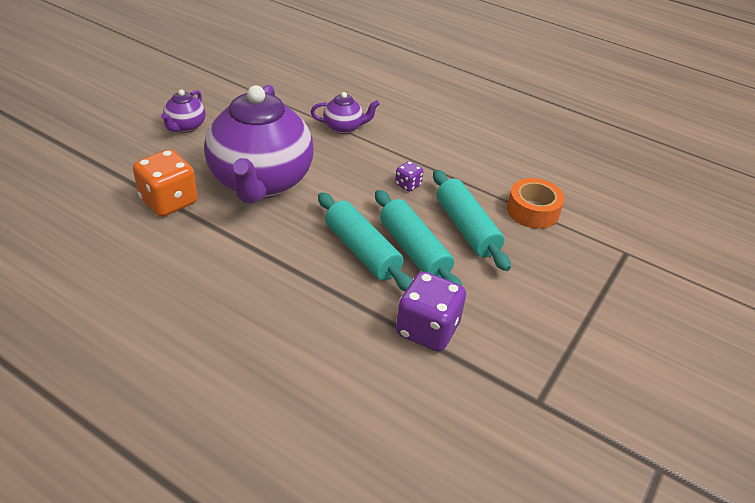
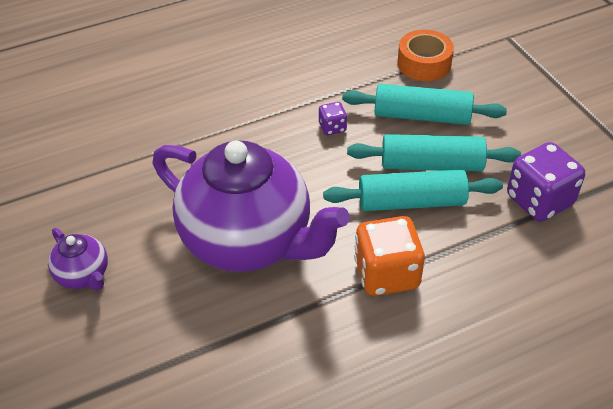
camera: 55 degrees left, 5 degrees up
(169, 201) = (227, 338): orange dice -> orange dice (386, 274)
(344, 128) = (199, 135): purple teapot -> none

